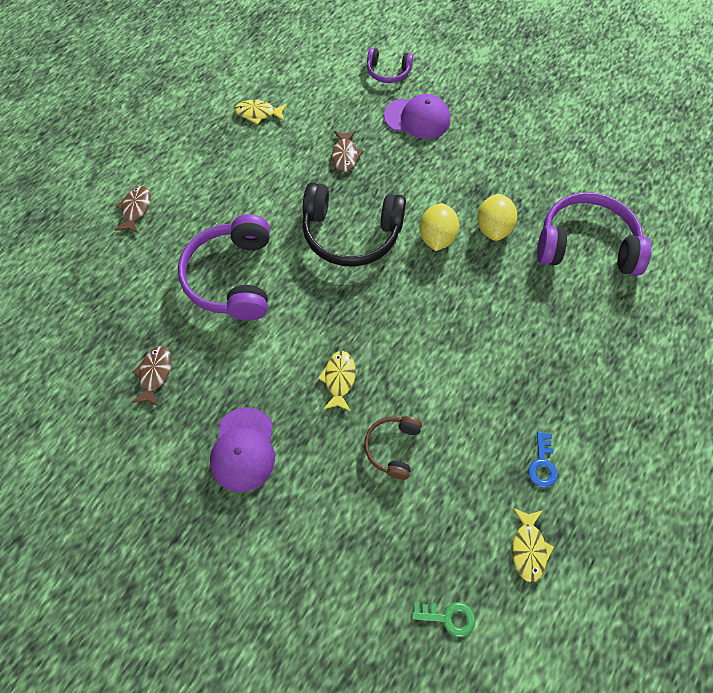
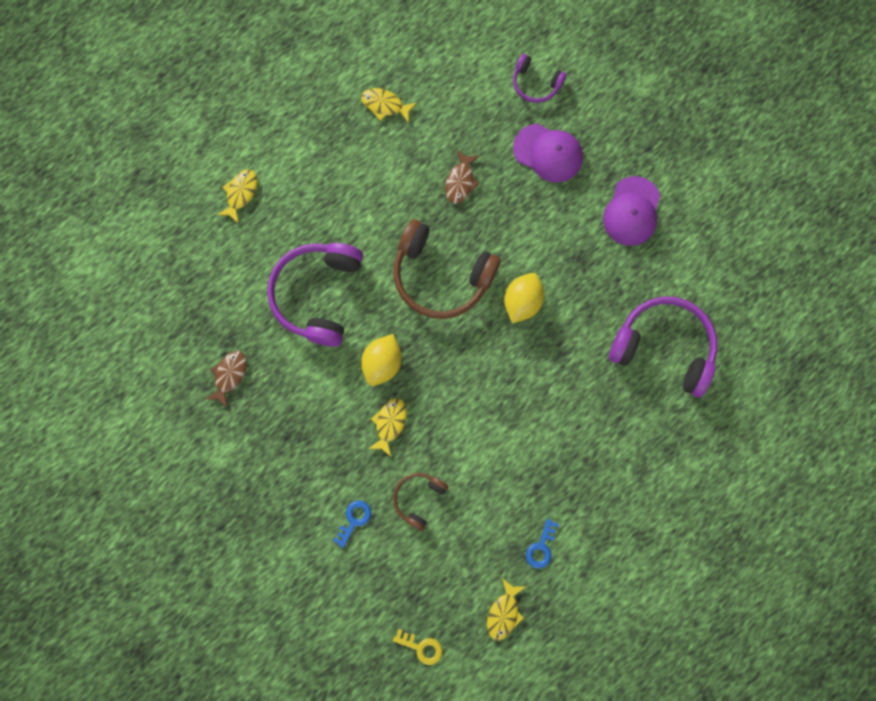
camera: 15 degrees right, 15 degrees up
(136, 209) = (240, 193): brown fish -> yellow fish
(243, 449) = (292, 466): purple cap -> purple cap (632, 211)
(327, 489) = (354, 520): none -> blue key
(351, 234) = (441, 276): black headphones -> brown headphones
(448, 617) = (421, 647): green key -> yellow key
(493, 228) = (581, 305): yellow lemon -> yellow lemon (382, 363)

